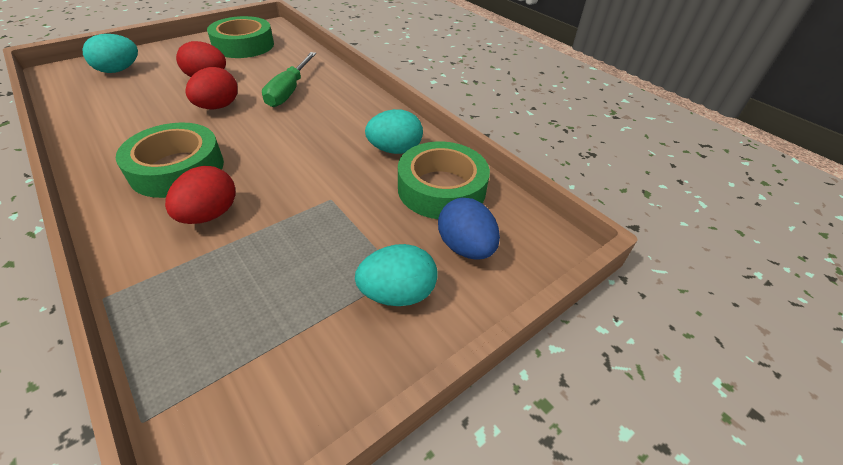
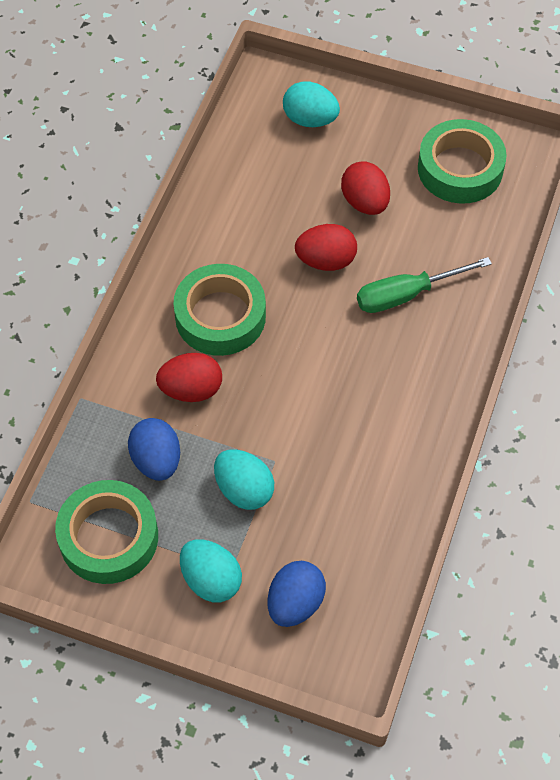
camera: 60 degrees right, 15 degrees up
(241, 272) = (156, 460): none -> blue egg
(395, 150) = (385, 465): turquoise egg -> turquoise egg (244, 490)
(441, 189) = (358, 542): green tape -> green tape (109, 537)

